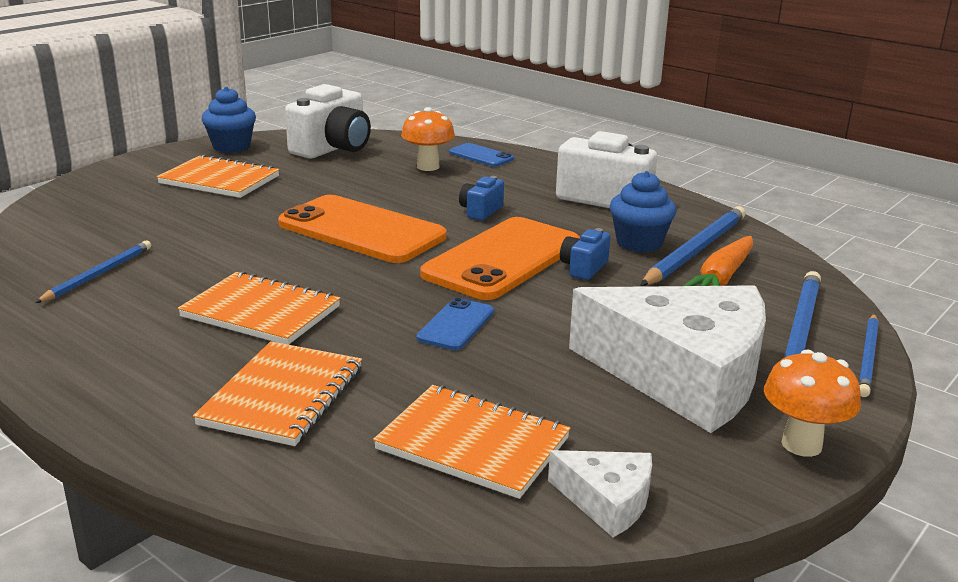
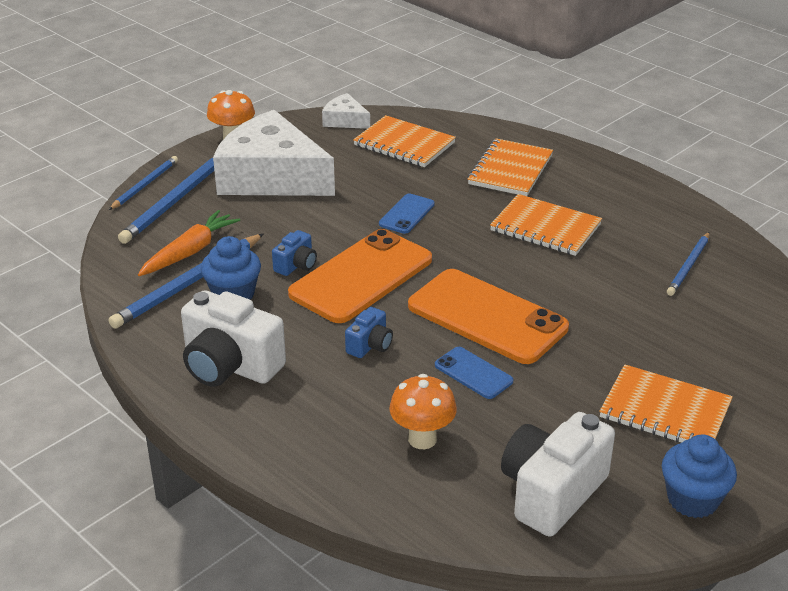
camera: 175 degrees left, 10 degrees up
(481, 156) = (351, 468): blue phone -> blue phone (473, 373)

